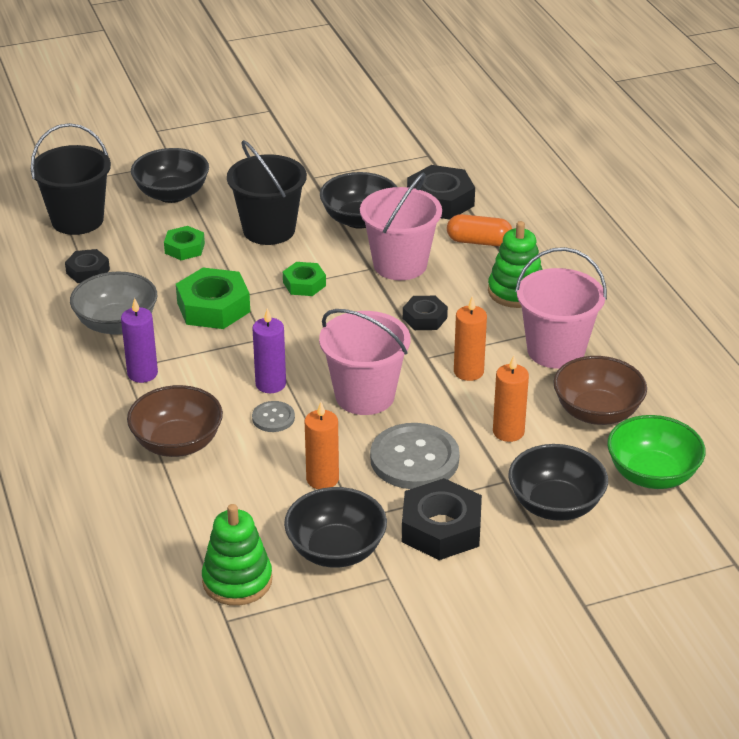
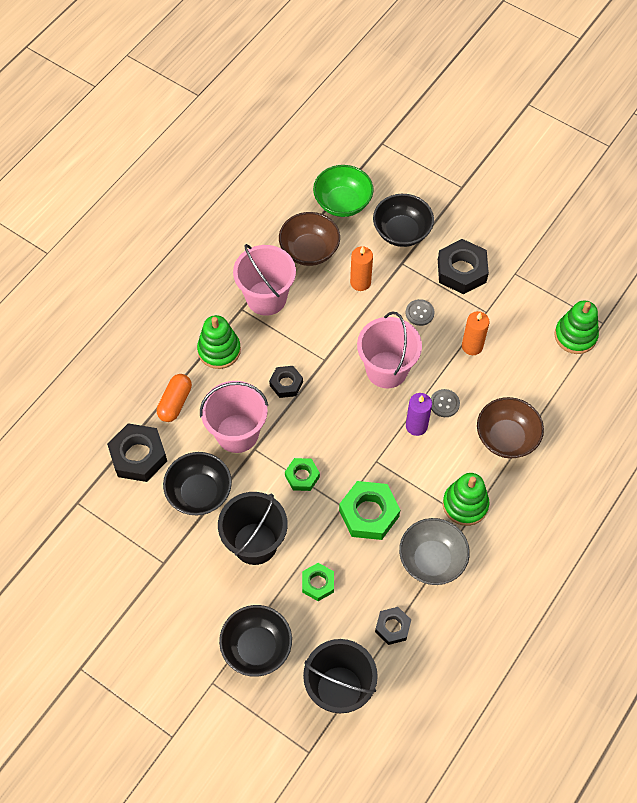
camera: 125 degrees left, 25 degrees up
(142, 373) = (465, 504): purple candle -> green stacking toy
(336, 550) = (517, 306): black bowl -> none
(414, 459) = (419, 313): grey button -> grey button, size x0.49
(468, 372) = (321, 330): orange candle -> none
(479, 242) = (175, 402): orange capsule -> orange capsule turned 45 degrees clockwise

